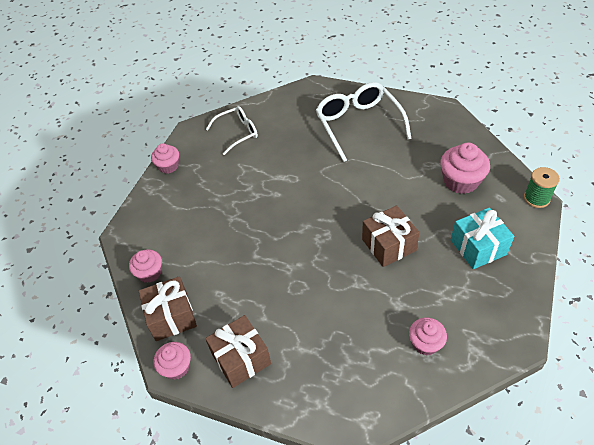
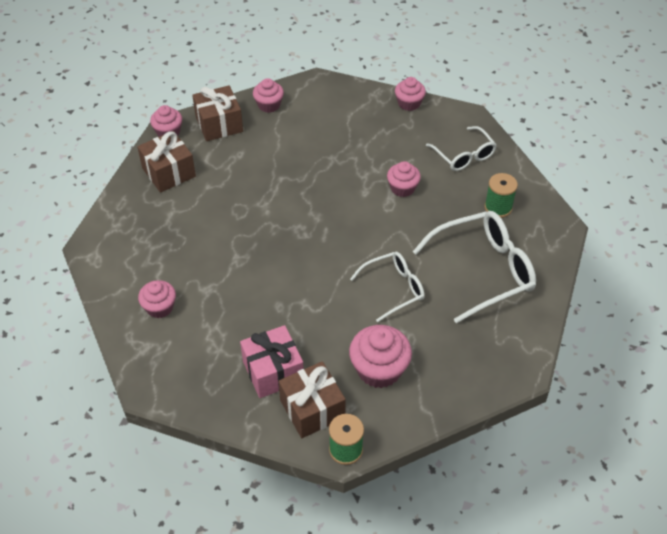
camera: 85 degrees right, 0 degrees up
(272, 169) = (402, 188): none -> pink cupcake
(295, 115) = (498, 207): none -> green spool
(381, 174) = (394, 288): none -> white glasses
(388, 245) = (284, 287): brown gift -> brown gift (312, 409)
(478, 247) = (273, 371): turquoise gift -> pink gift

